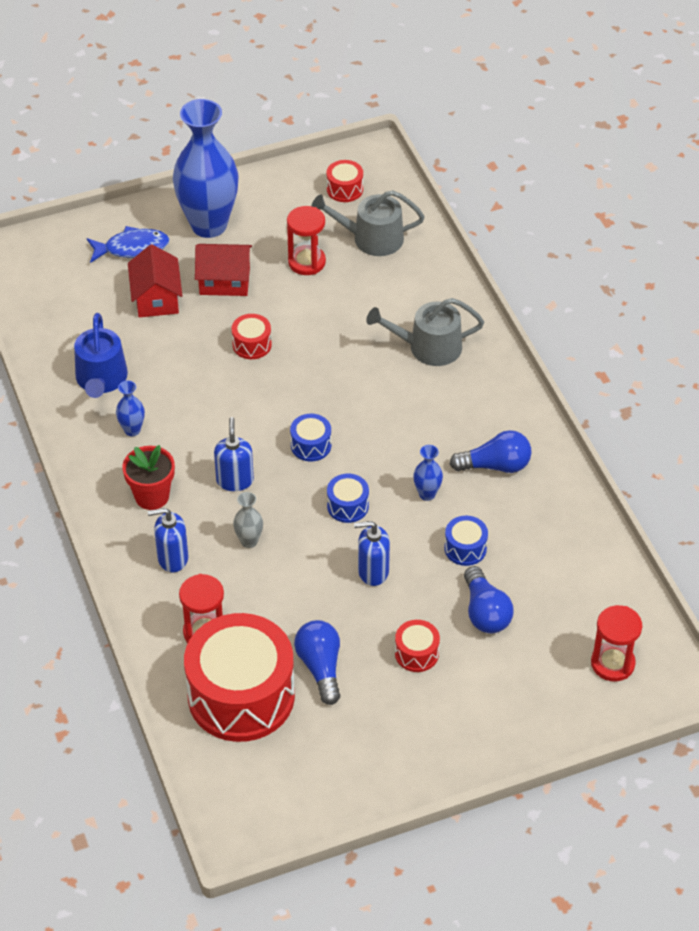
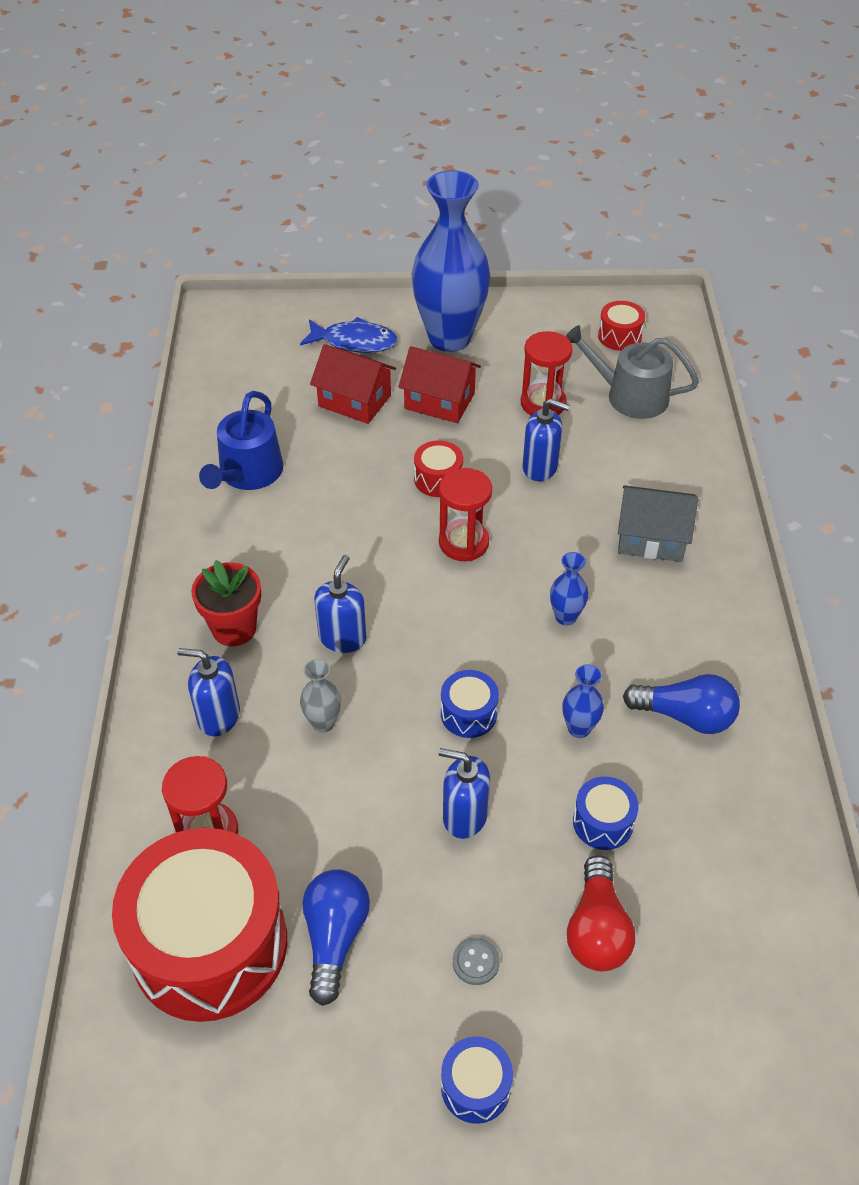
camera: 20 degrees right, 0 degrees up
(132, 430) = (252, 541): blue vase -> blue vase (565, 617)
(156, 298) = (354, 401): red house -> red house turned 75 degrees counterclockwise
(311, 445) = (455, 620): blue drum -> blue drum (475, 1087)
(325, 315) = (540, 467): none -> blue soap dispenser
(416, 653) = (476, 962): red drum -> grey button
(428, 347) = (651, 538): grey watering can -> grey house
(485, 612) = (597, 929): blue light bulb -> red light bulb
(612, 663) = (762, 1081): red hourglass -> red hourglass (463, 543)

